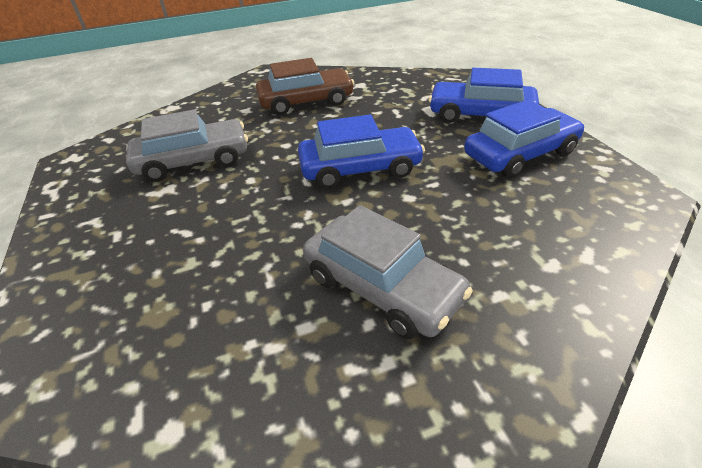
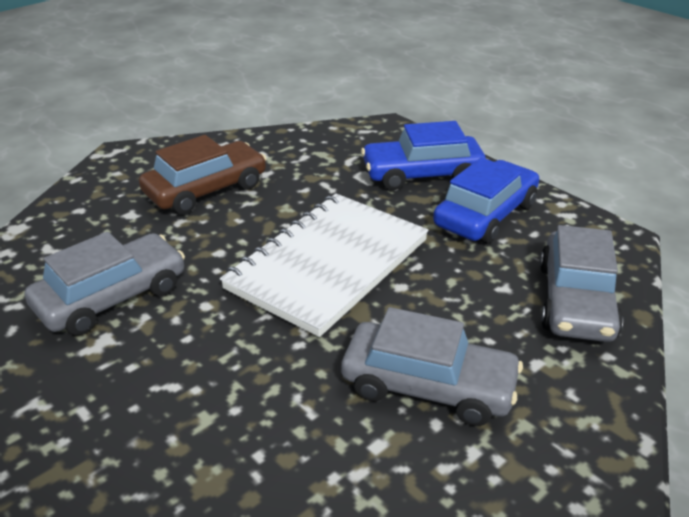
camera: 25 degrees left, 5 degrees down
(360, 168) = (328, 264): blue car -> white notebook
(573, 246) = (576, 301): none -> grey car

